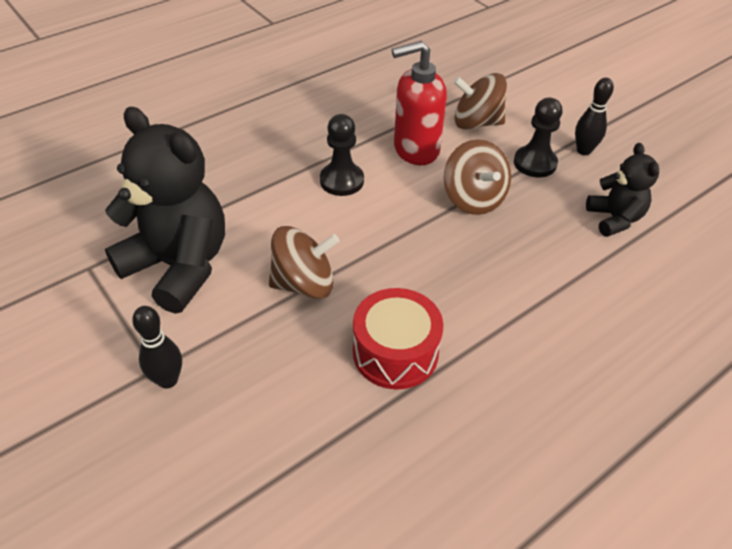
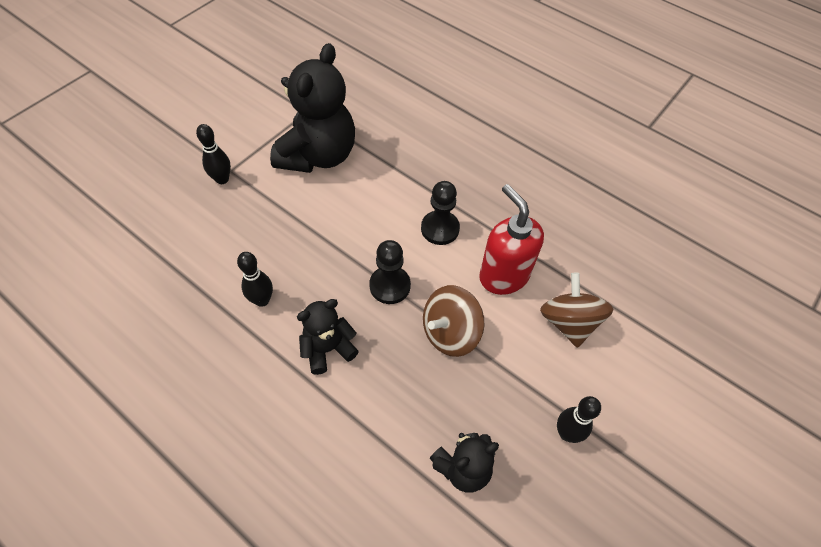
camera: 75 degrees right, 10 degrees up
(304, 284) = (317, 230): brown spinning top -> none
(395, 352) = (262, 300): red drum -> black bowling pin
(476, 297) = (328, 349): none -> black teddy bear
(535, 163) = (524, 384): black pawn -> black pawn (390, 286)

